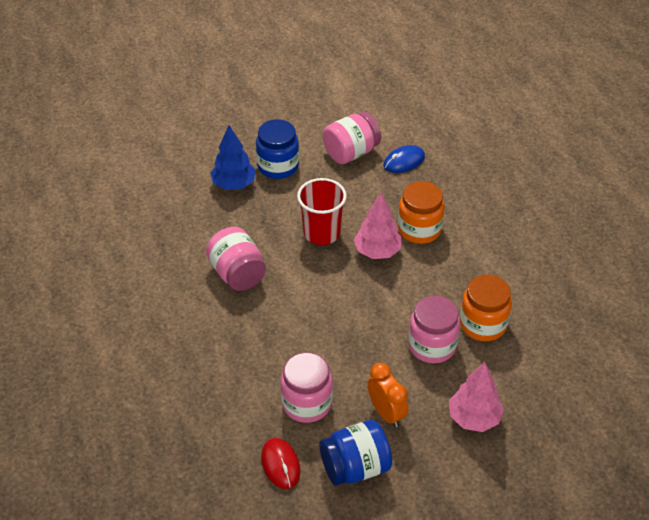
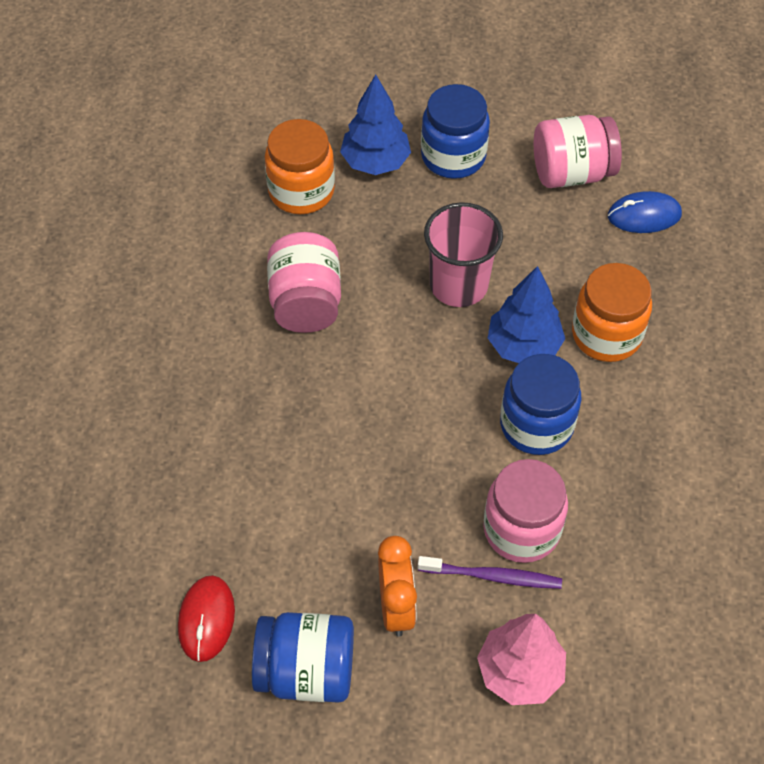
camera: 25 degrees right, 10 degrees up
(306, 403) = (292, 542): pink jar -> none
(321, 233) = (458, 285): red cup -> pink cup
(377, 251) = (523, 346): pink tree -> blue tree
(408, 289) = (536, 425): none -> blue jar
(431, 375) = (493, 576): none -> purple toothbrush
(483, 324) = (618, 527): orange jar -> orange jar (301, 191)

